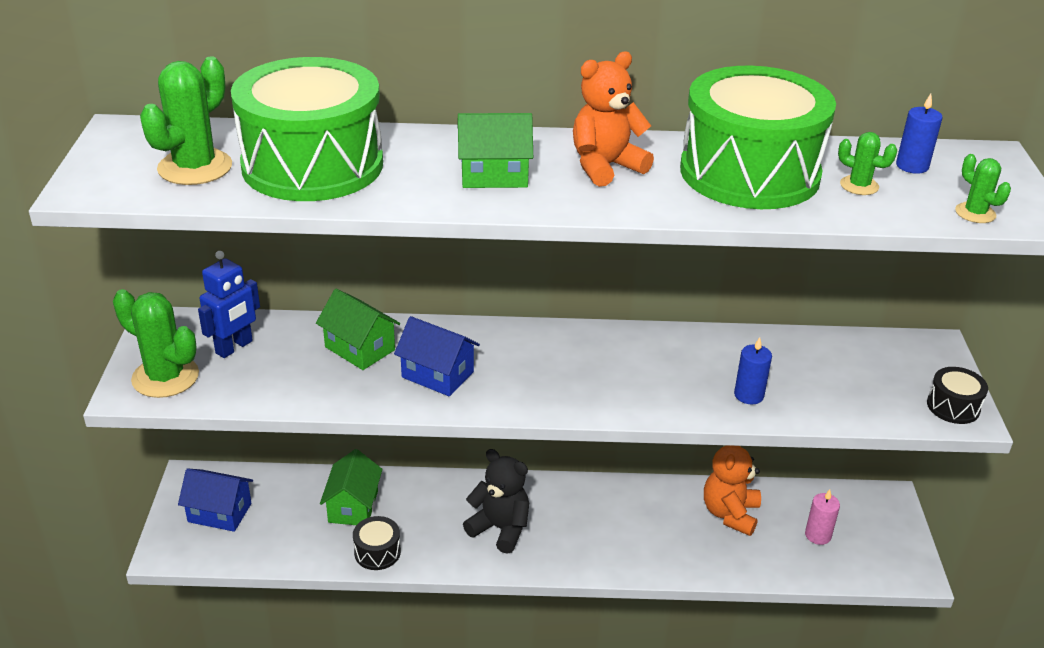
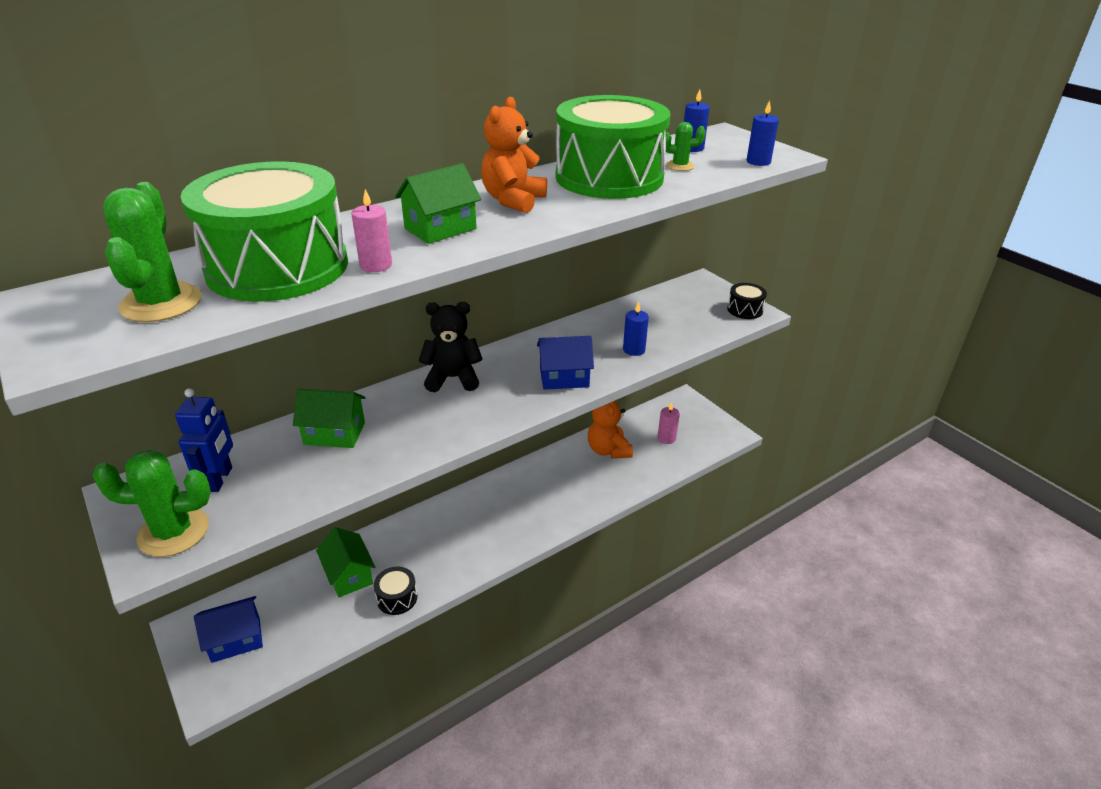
camera: 35 degrees left, 0 degrees up
(392, 194) = (376, 265): none -> pink candle
(437, 374) = (416, 425): blue house -> blue house (564, 378)
(500, 528) = (473, 534): black teddy bear -> black teddy bear (452, 378)
(975, 213) = (758, 162): green cactus -> blue candle

